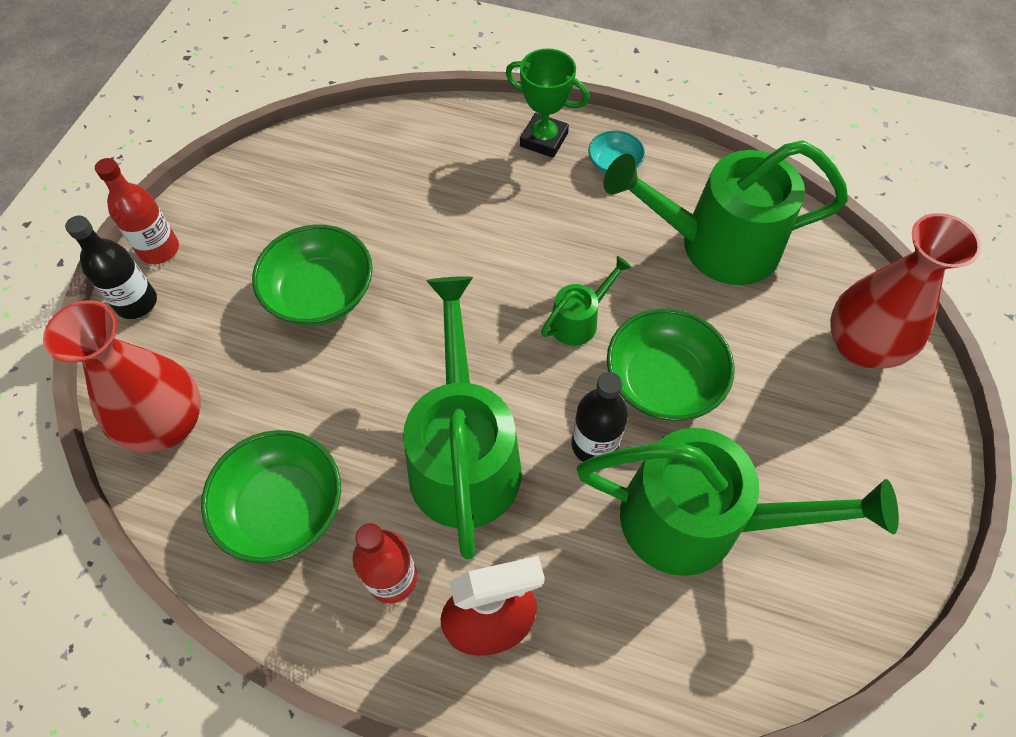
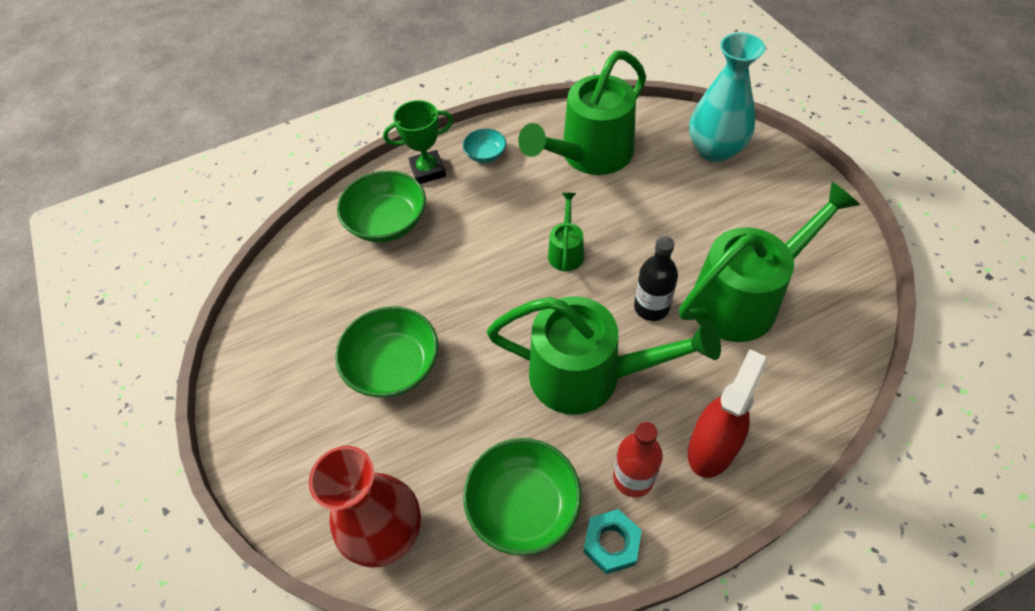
camera: 40 degrees left, 5 degrees down
(136, 303) = (266, 481): black bottle -> none
(159, 249) = (241, 435): red bottle -> none
(309, 612) = (611, 544): none -> turquoise nut
(463, 453) = (589, 375): green watering can -> green watering can turned 150 degrees clockwise
(663, 381) = (646, 245): green bowl -> green bowl (387, 222)
(861, 346) = (715, 149): red vase -> turquoise vase

